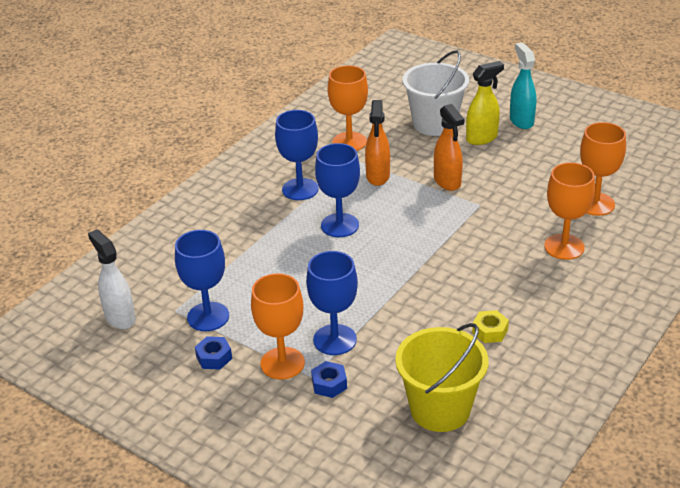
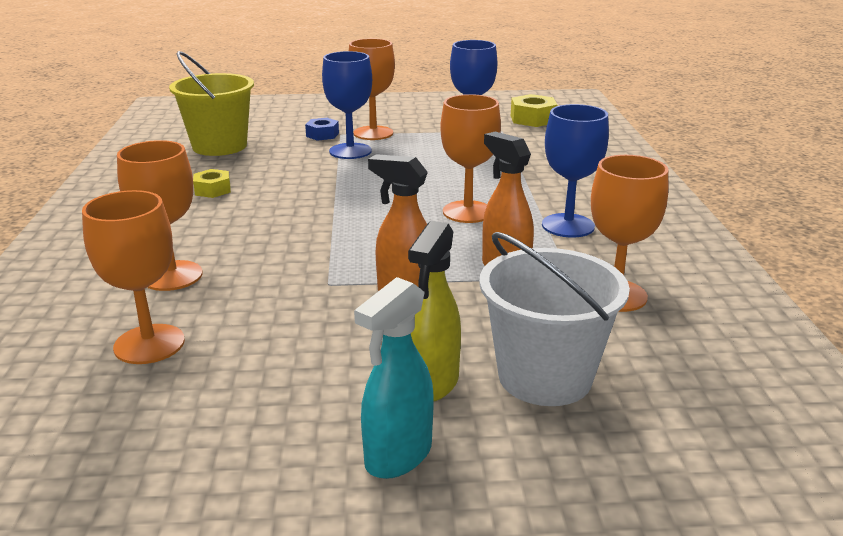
camera: 140 degrees right, 10 degrees down
(120, 317) = (532, 119): white spray bottle -> yellow nut
(214, 357) = (428, 123): blue nut -> none
(340, 225) = (467, 212): blue goblet -> orange goblet
(521, 121) = (398, 456): turquoise spray bottle -> turquoise spray bottle turned 90 degrees clockwise

